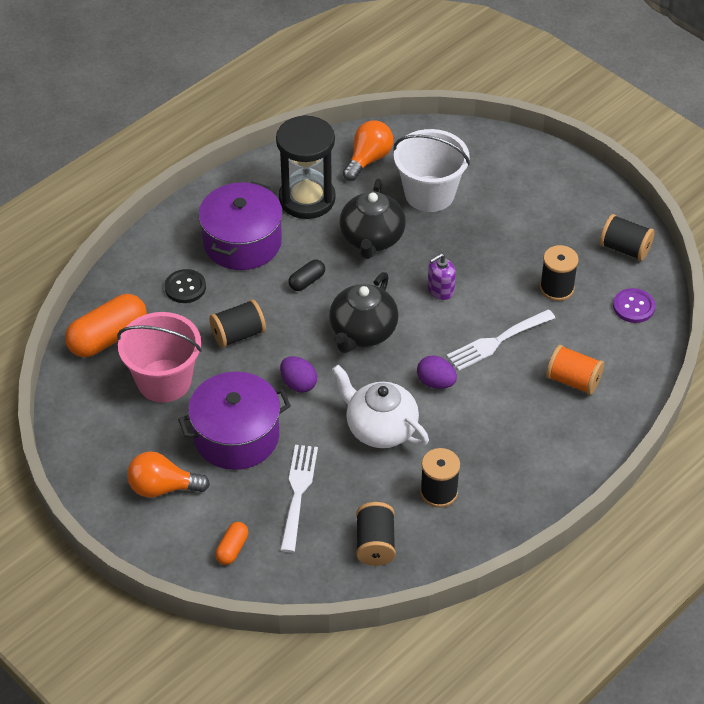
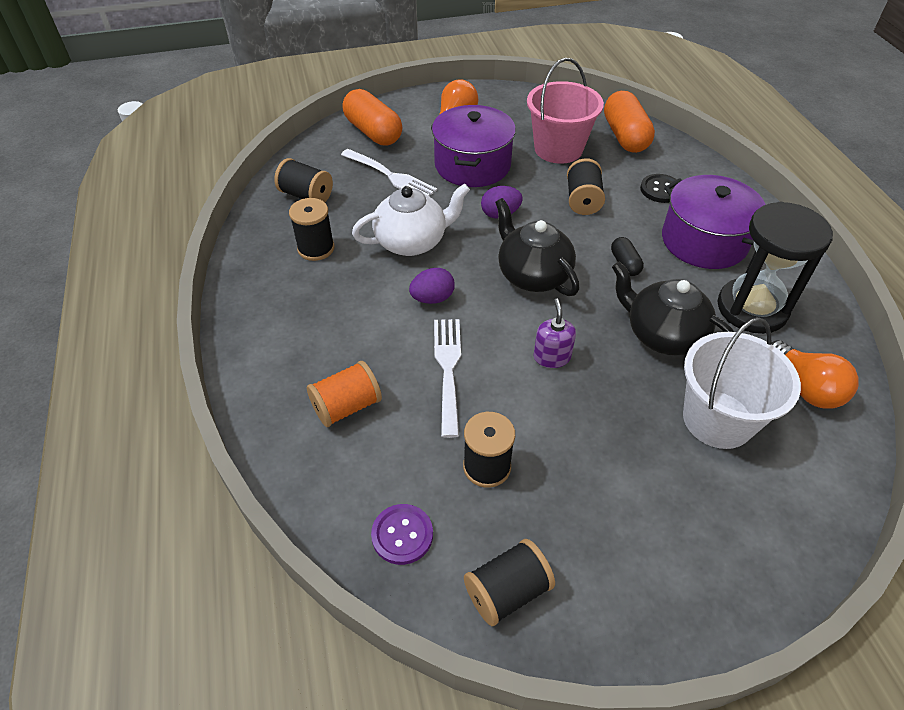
camera: 120 degrees right, 0 degrees up
(232, 549) = (373, 132): orange capsule -> orange capsule, size x2.00

